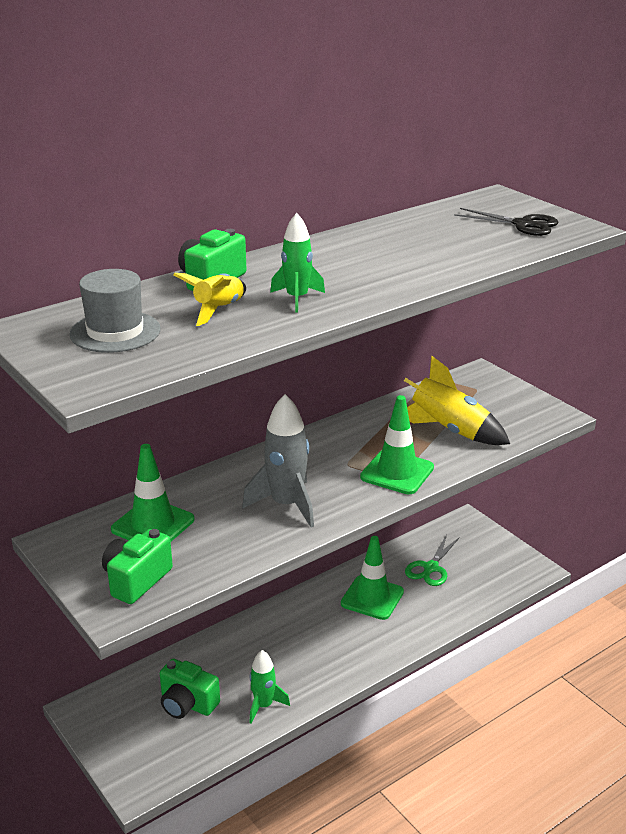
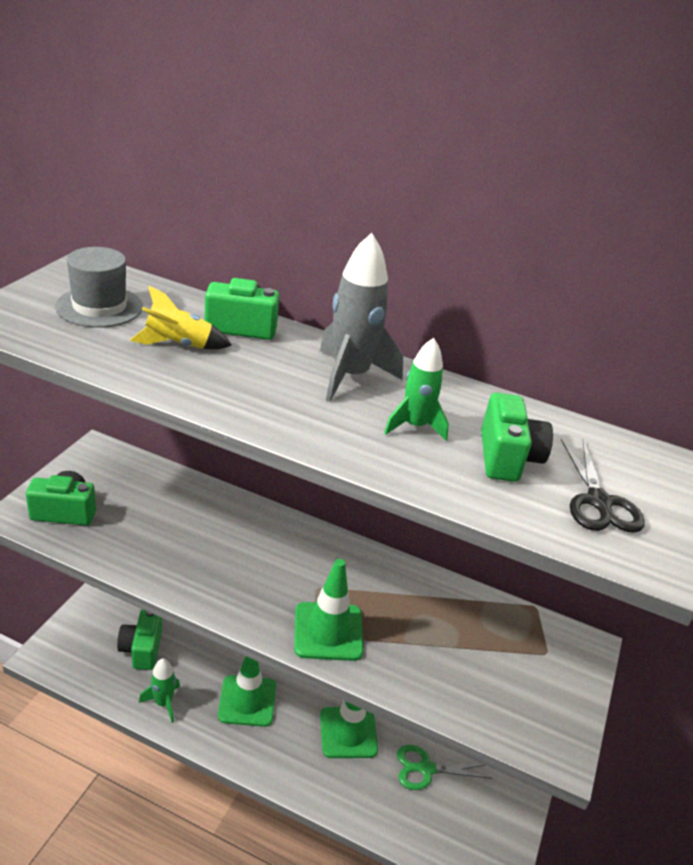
camera: 55 degrees right, 5 degrees up
(153, 524) = (145, 494): green traffic cone -> green traffic cone (247, 701)
(286, 505) = (221, 566): grey rocket -> grey rocket (350, 376)
(297, 298) = (236, 381): green rocket -> green rocket (414, 426)
(449, 430) = (441, 652): yellow rocket -> none
(462, 236) = (507, 458): none -> green camera

